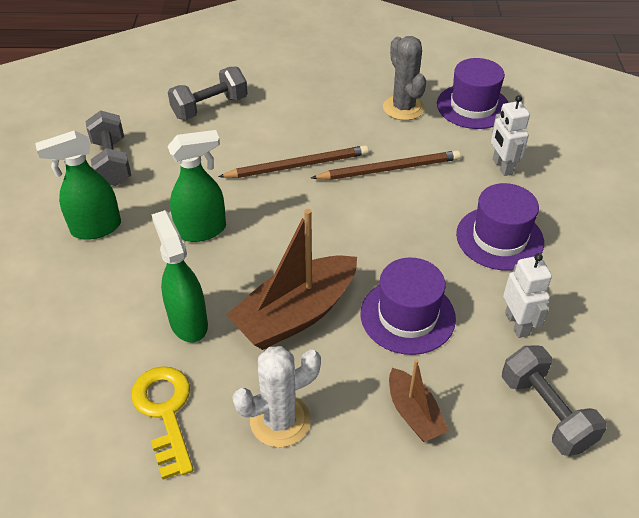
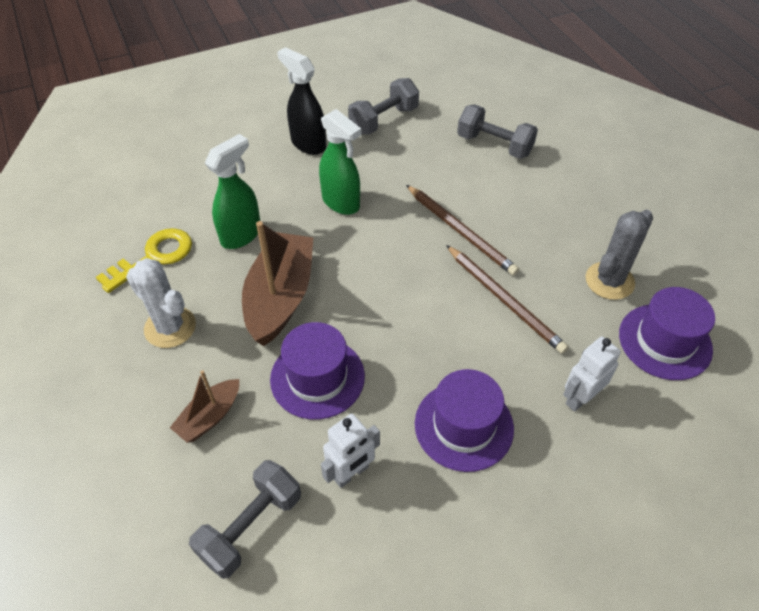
camera: 65 degrees right, 5 degrees up
(95, 228) = (308, 144): green spray bottle -> black spray bottle
(295, 314) = (280, 297): brown boat -> brown boat turned 75 degrees clockwise

